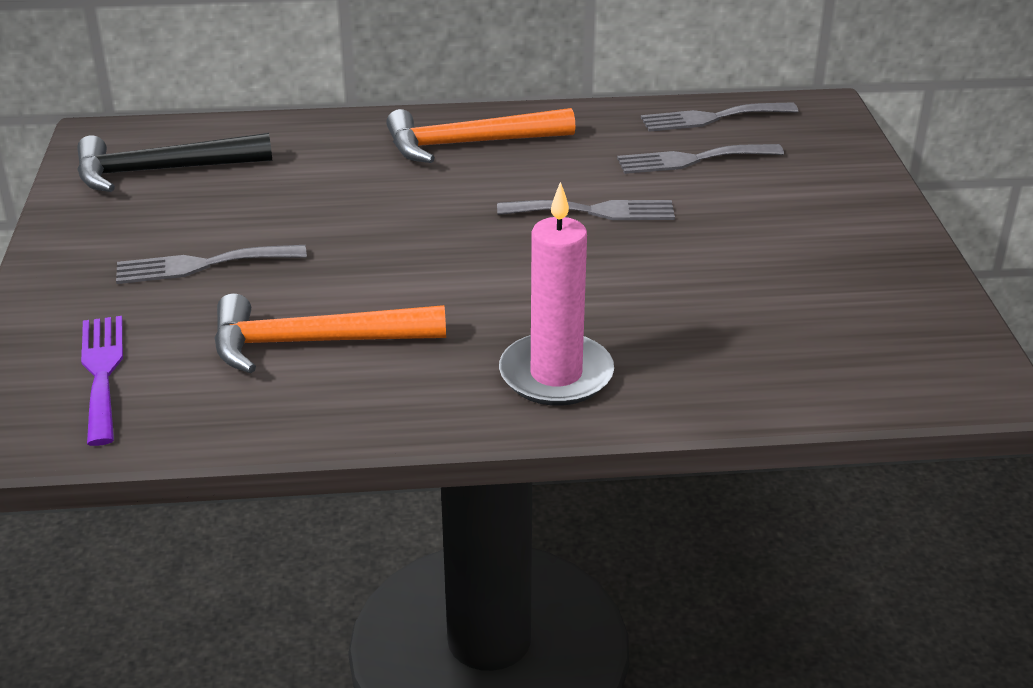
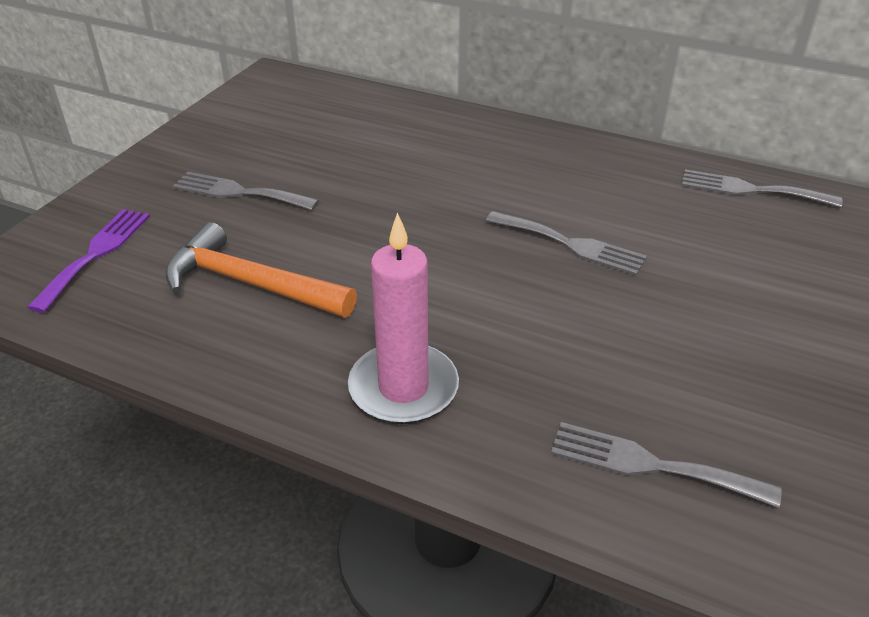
camera: 30 degrees right, 5 degrees up
(162, 171) = (284, 112): black hammer -> none
(469, 144) = (519, 154): orange hammer -> none
(692, 160) = (700, 223): grey fork -> grey fork (650, 465)

